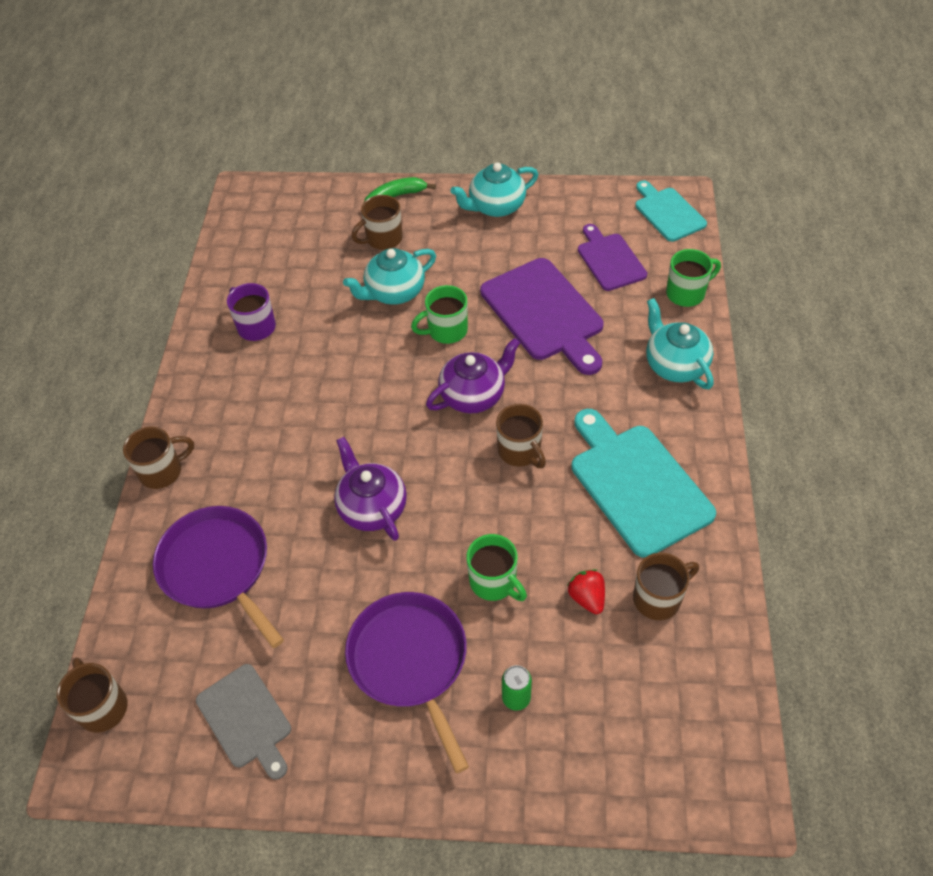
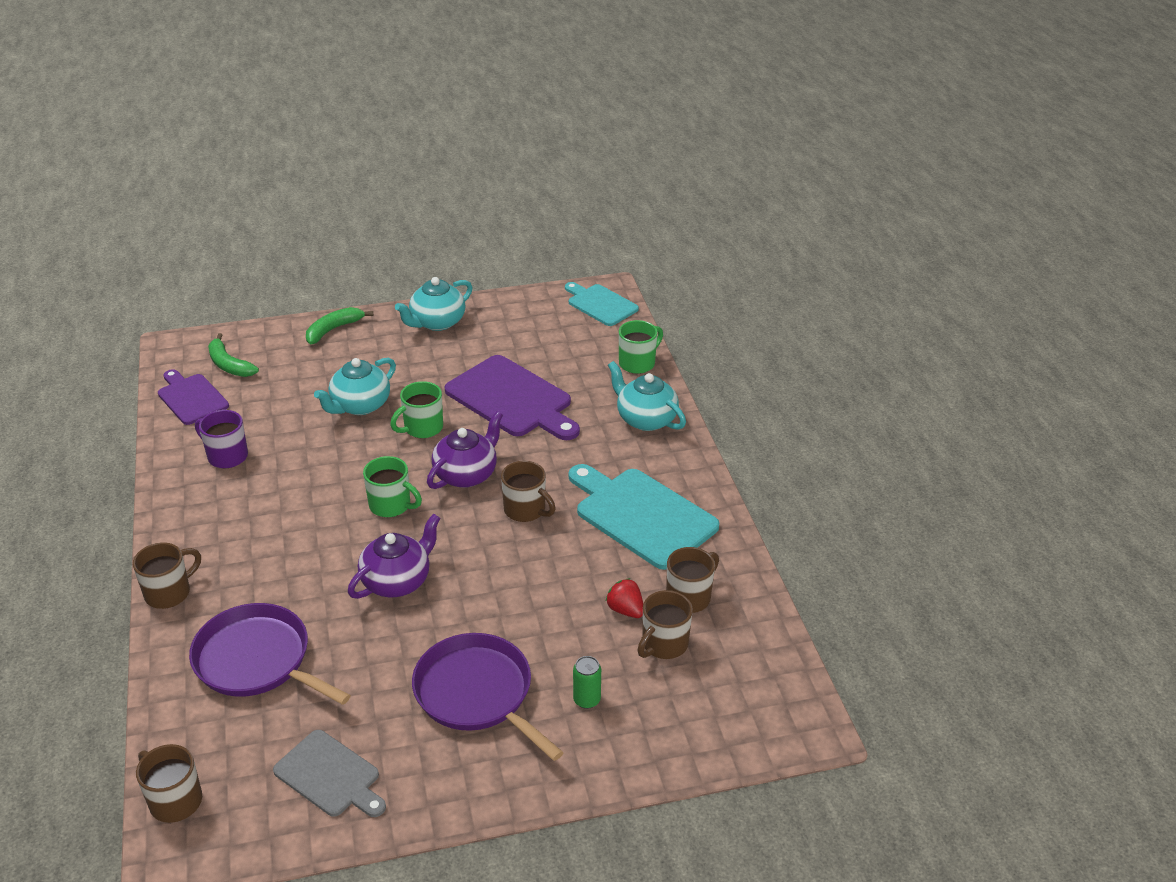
camera: 20 degrees left, 15 degrees down
(287, 222) = (229, 365): none -> green banana
(372, 507) = (397, 581): purple teapot -> purple teapot turned 90 degrees clockwise
(383, 239) = (333, 364): brown mug -> brown mug (663, 644)
(494, 582) = (536, 616): green mug -> green mug (391, 505)
(610, 260) = (559, 348): purple cutting board -> purple cutting board (191, 398)

